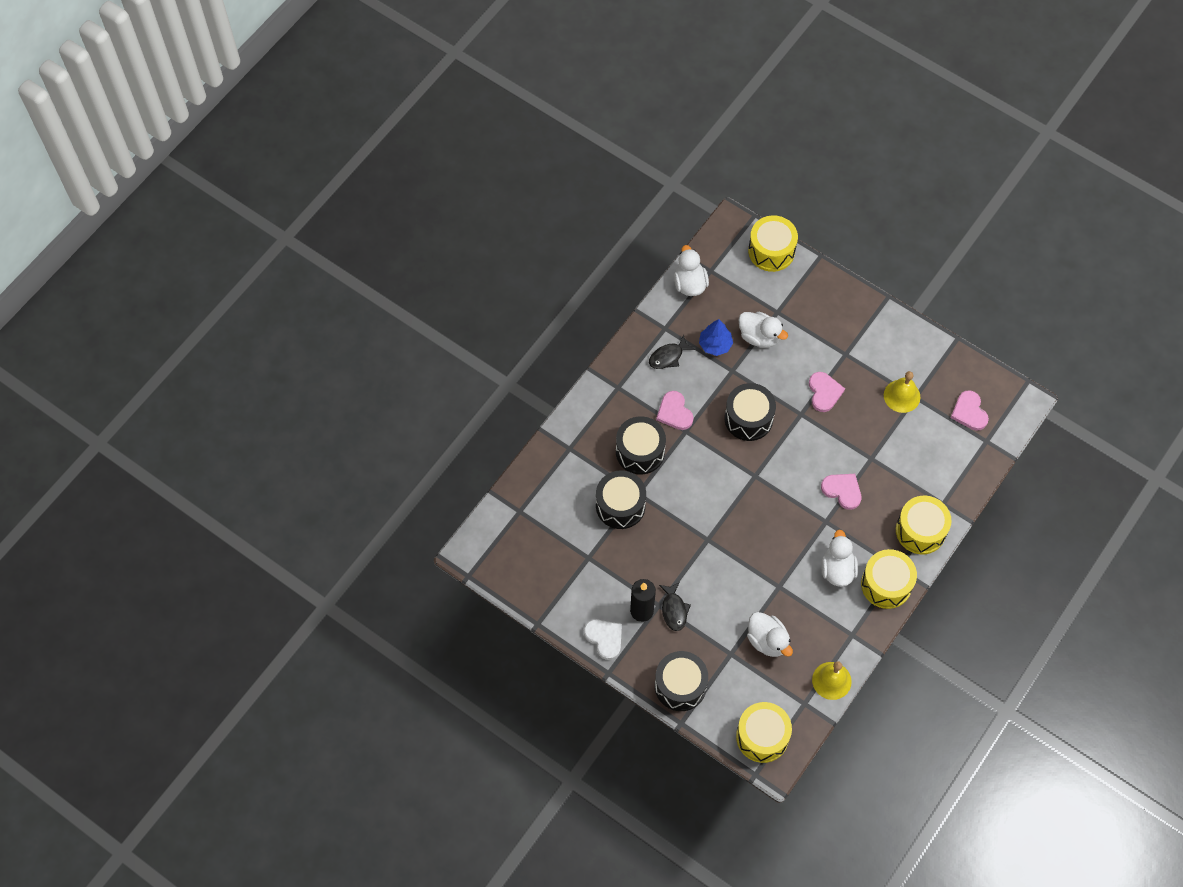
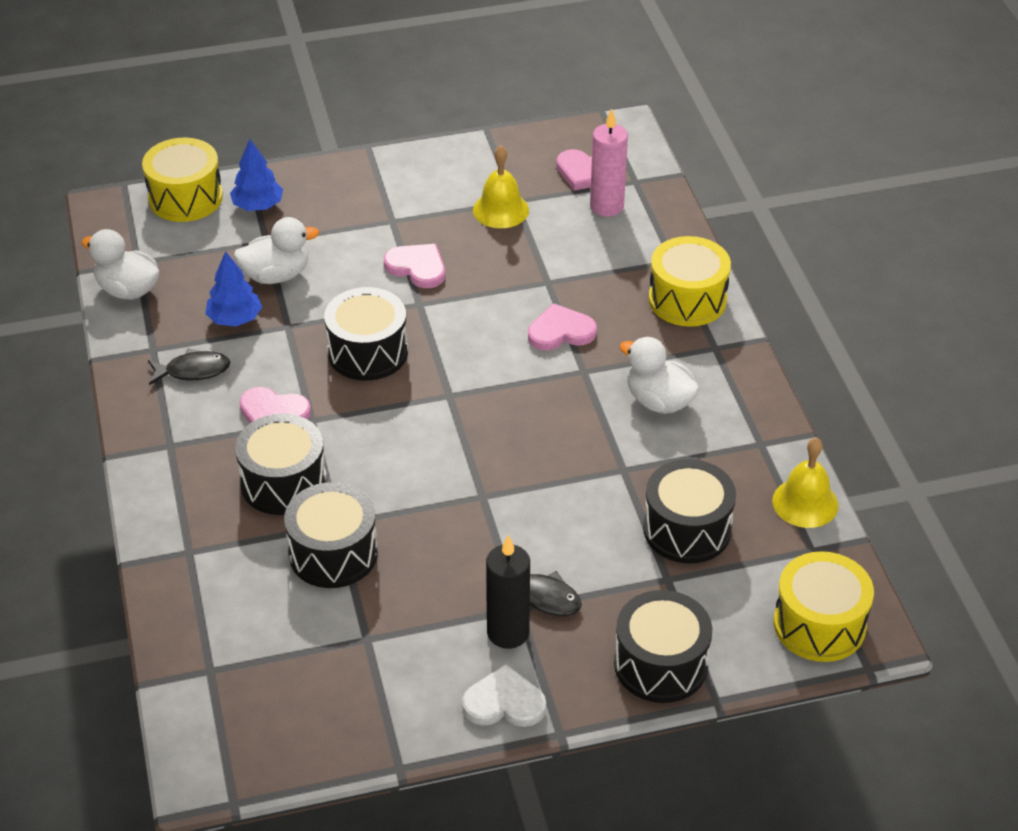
camera: 50 degrees left, 20 degrees down
(668, 356) = (193, 371): black fish -> black fish turned 105 degrees counterclockwise
(767, 640) = (687, 529): white duck -> black drum
(797, 287) = (258, 206): none -> blue tree
(886, 584) = (725, 371): yellow drum -> none
(953, 442) = (607, 206): none -> pink candle

